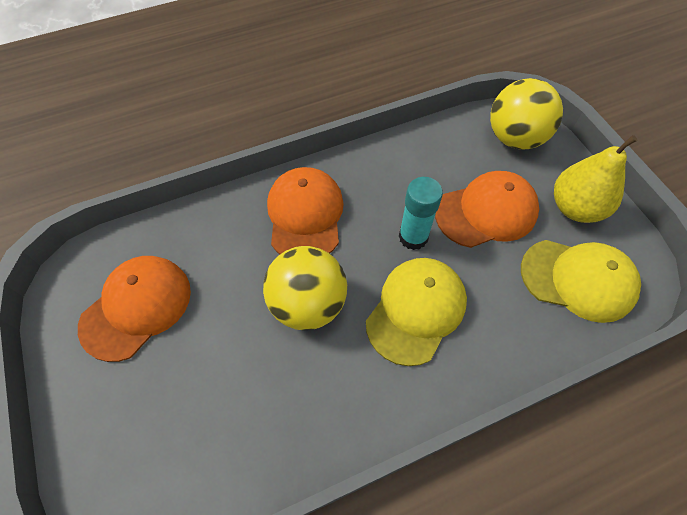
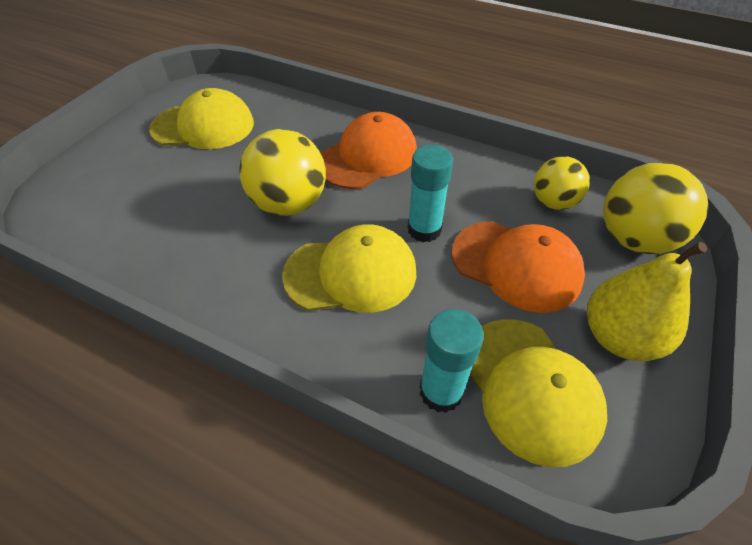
camera: 50 degrees right, 10 degrees down
(136, 307) = (203, 126): orange cap -> yellow cap
(452, 149) = (553, 202): none -> yellow ball
(549, 327) = (441, 391): none -> turquoise glue stick

